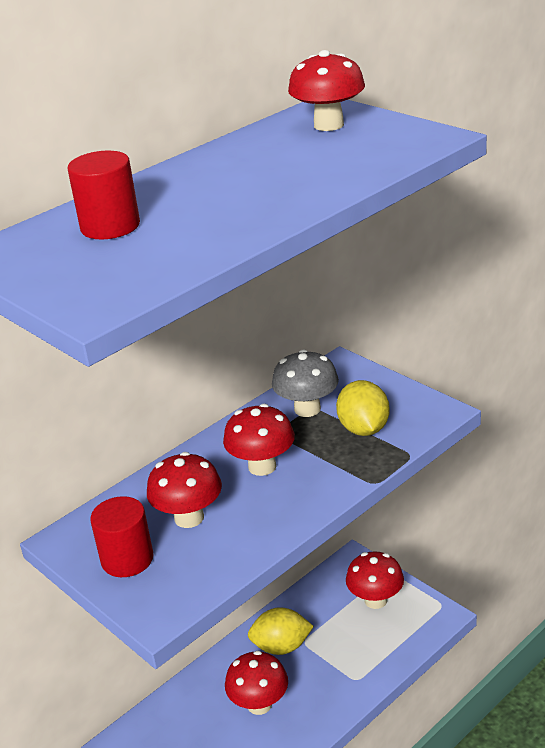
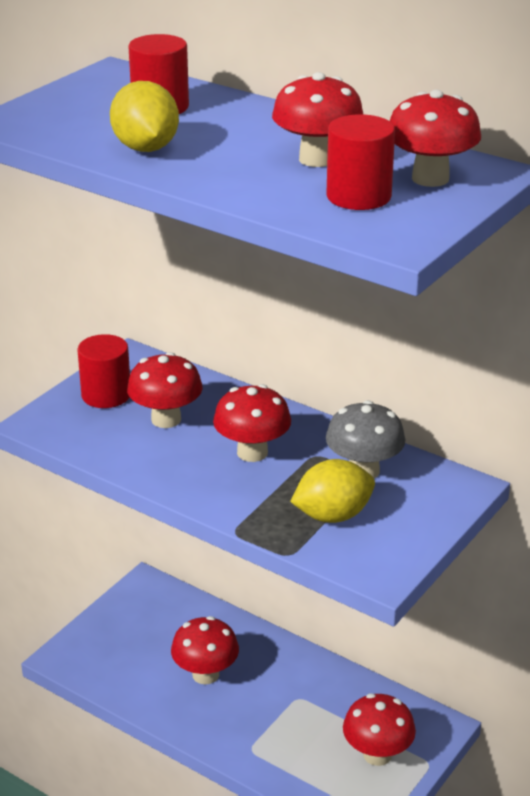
camera: 75 degrees right, 0 degrees up
(273, 161) = (317, 159): none -> red mushroom
(281, 646) = (287, 680): yellow lemon -> yellow lemon (145, 148)
(354, 148) = (358, 196): none -> red cylinder

